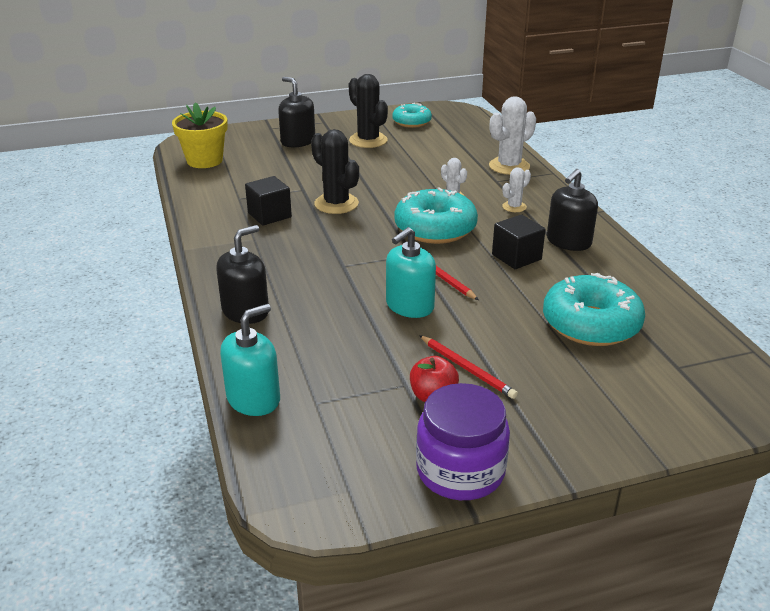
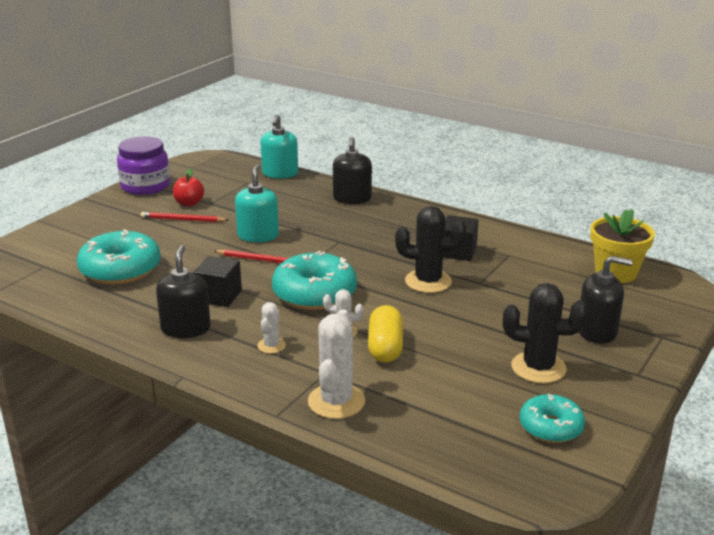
camera: 140 degrees right, 5 degrees down
(438, 179) = (385, 347): none -> yellow capsule

